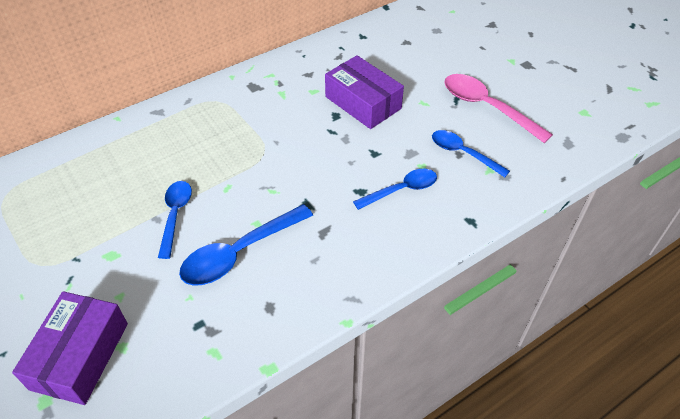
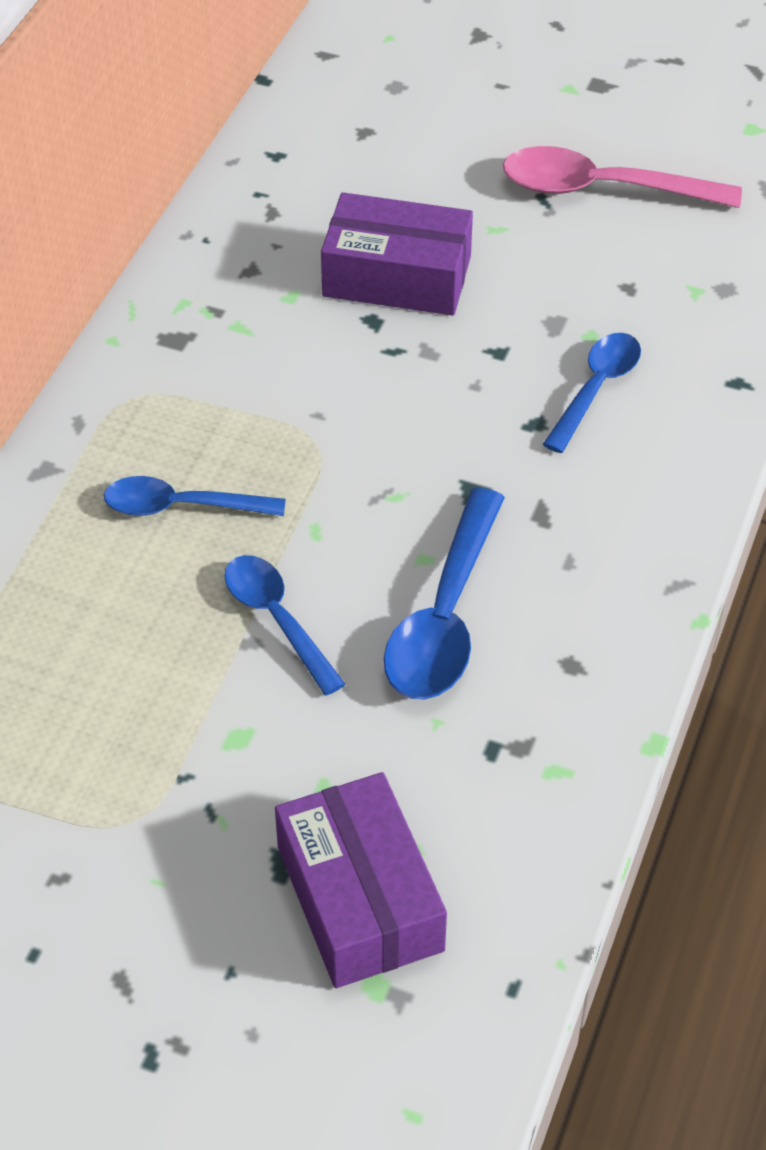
camera: 35 degrees left, 0 degrees up
(463, 153) = (634, 284): blue spoon -> blue spoon (181, 507)

